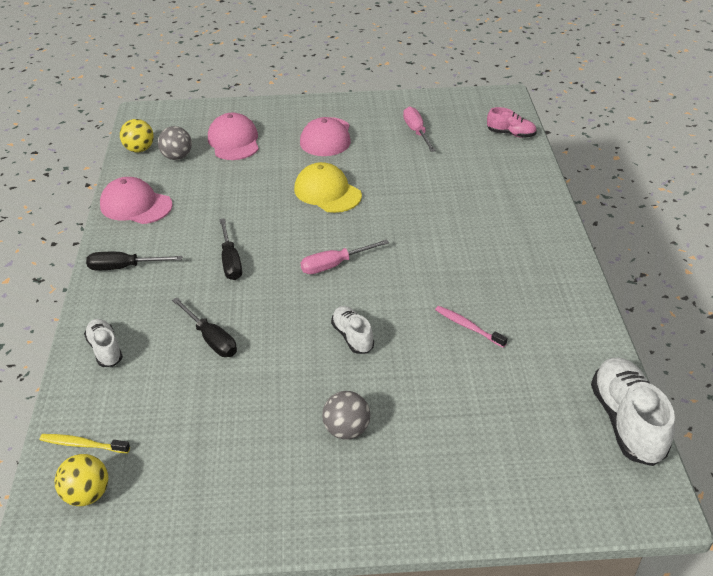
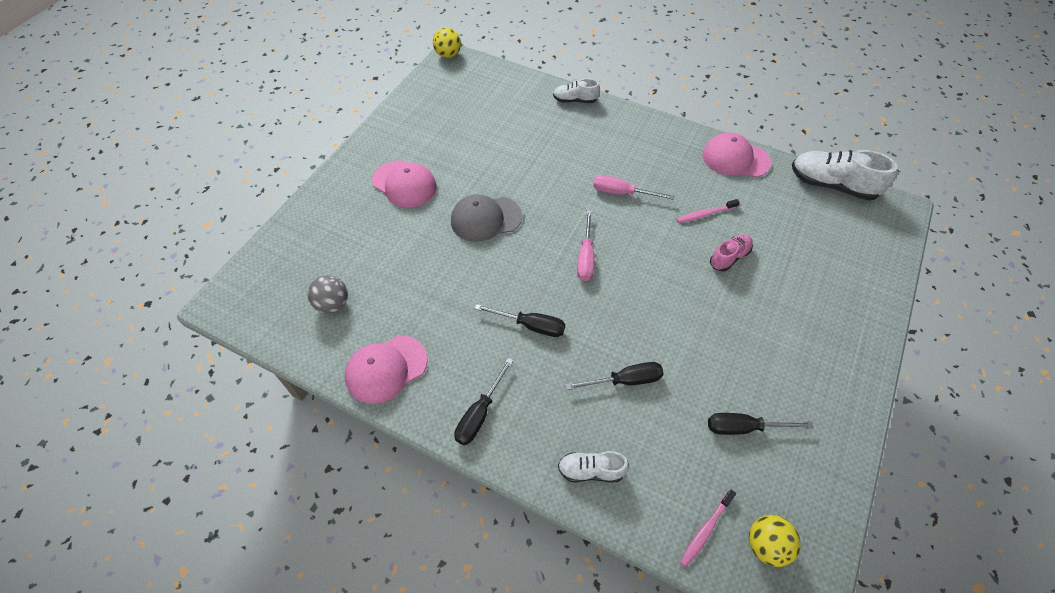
camera: 60 degrees left, 15 degrees up
(83, 444) = (705, 530): yellow toothbrush -> pink toothbrush
(139, 149) = (289, 331): yellow ball -> yellow ball (448, 55)
(210, 440) = (744, 427): none -> black screwdriver
(234, 141) = (348, 250): pink cap -> pink cap (735, 159)
(327, 192) = (486, 219): yellow cap -> grey cap
(346, 430) = (773, 332): grey ball -> none
(352, 337) = (677, 284): white shoe -> white shoe (575, 100)
(416, 132) = (450, 126): pink screwdriver -> pink screwdriver (622, 193)
(511, 134) = (502, 79): pink shoe -> pink shoe (729, 257)

